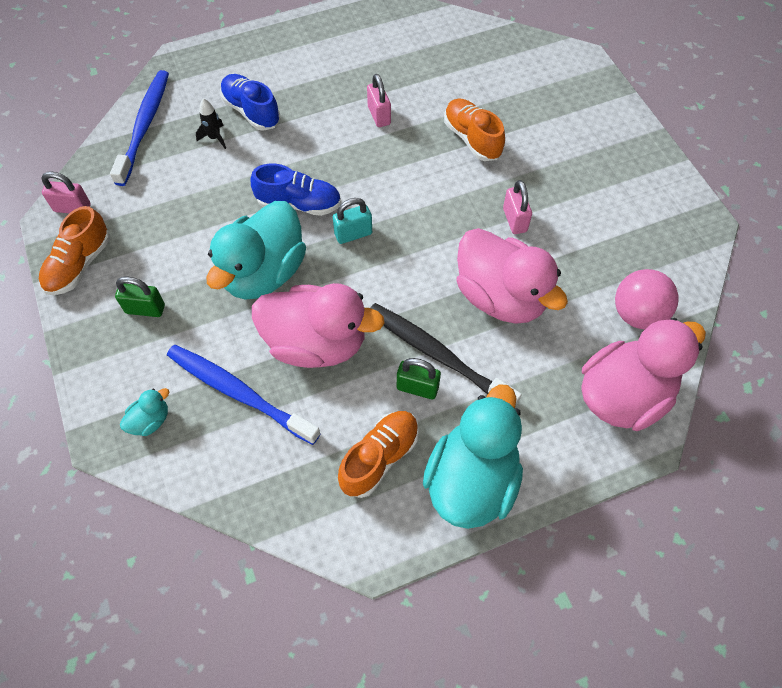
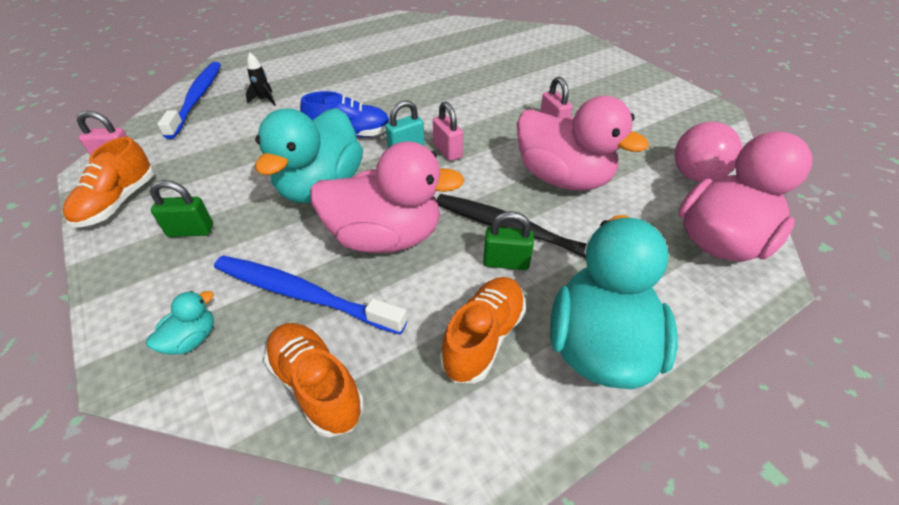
camera: 10 degrees left, 15 degrees down
(251, 111) = (297, 81): blue shoe -> none
(379, 115) = (411, 74): pink padlock -> pink padlock (447, 151)
(472, 139) = (495, 80): orange shoe -> orange shoe (316, 385)

